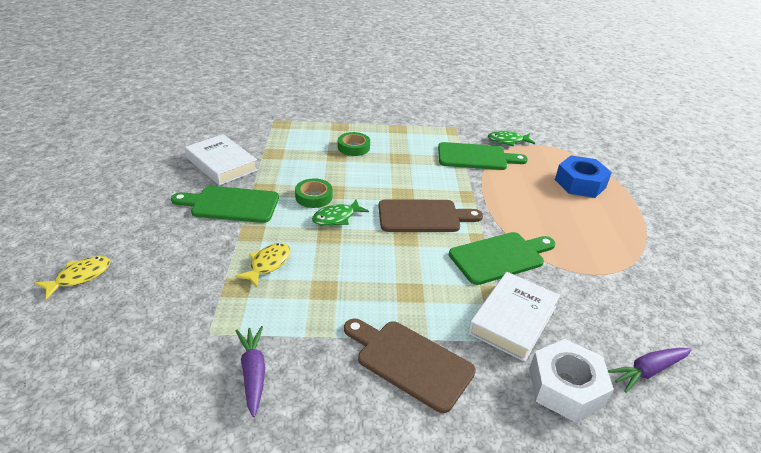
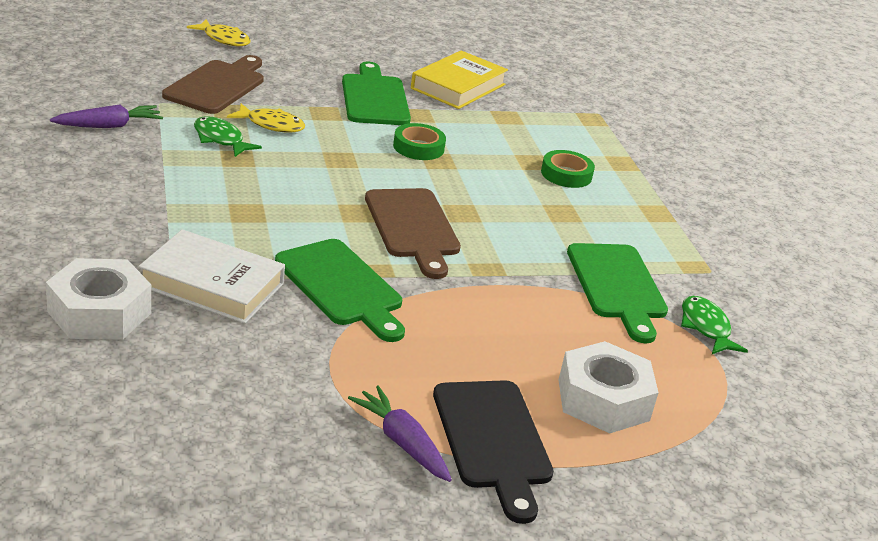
camera: 75 degrees right, 5 degrees down
(221, 164) = (458, 86): white book -> yellow book
(336, 218) = (379, 163): green fish -> green fish (220, 139)
(410, 362) = (131, 209): brown cutting board -> brown cutting board (217, 86)
(580, 183) = (603, 400): blue nut -> white nut
(628, 224) = (493, 440): none -> black cutting board
(648, 371) = (130, 387): purple carrot -> purple carrot (402, 442)

